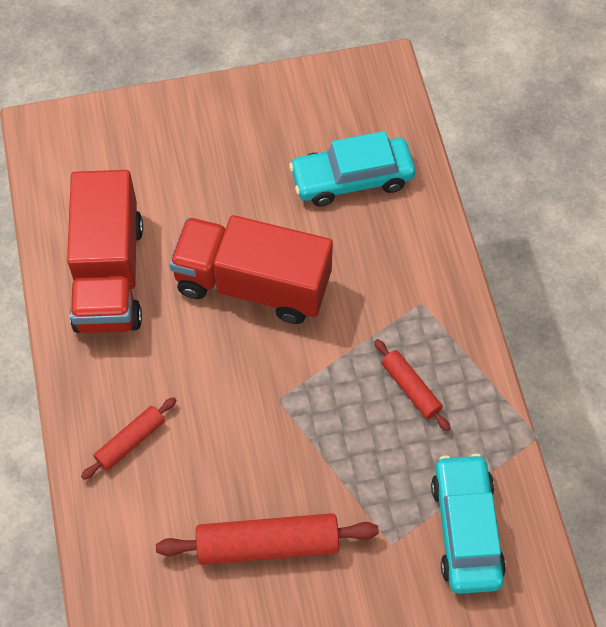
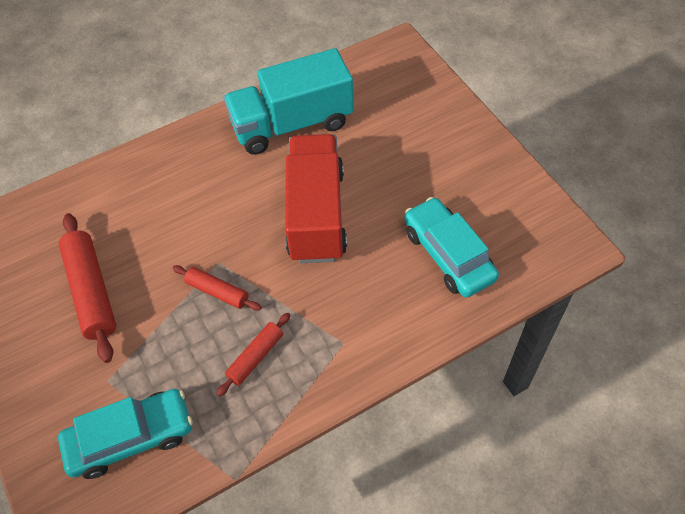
camera: 75 degrees right, 5 degrees down
(109, 275) = (292, 124): red truck -> turquoise truck
(130, 441) = (158, 180): red rolling pin -> red rolling pin (217, 292)

